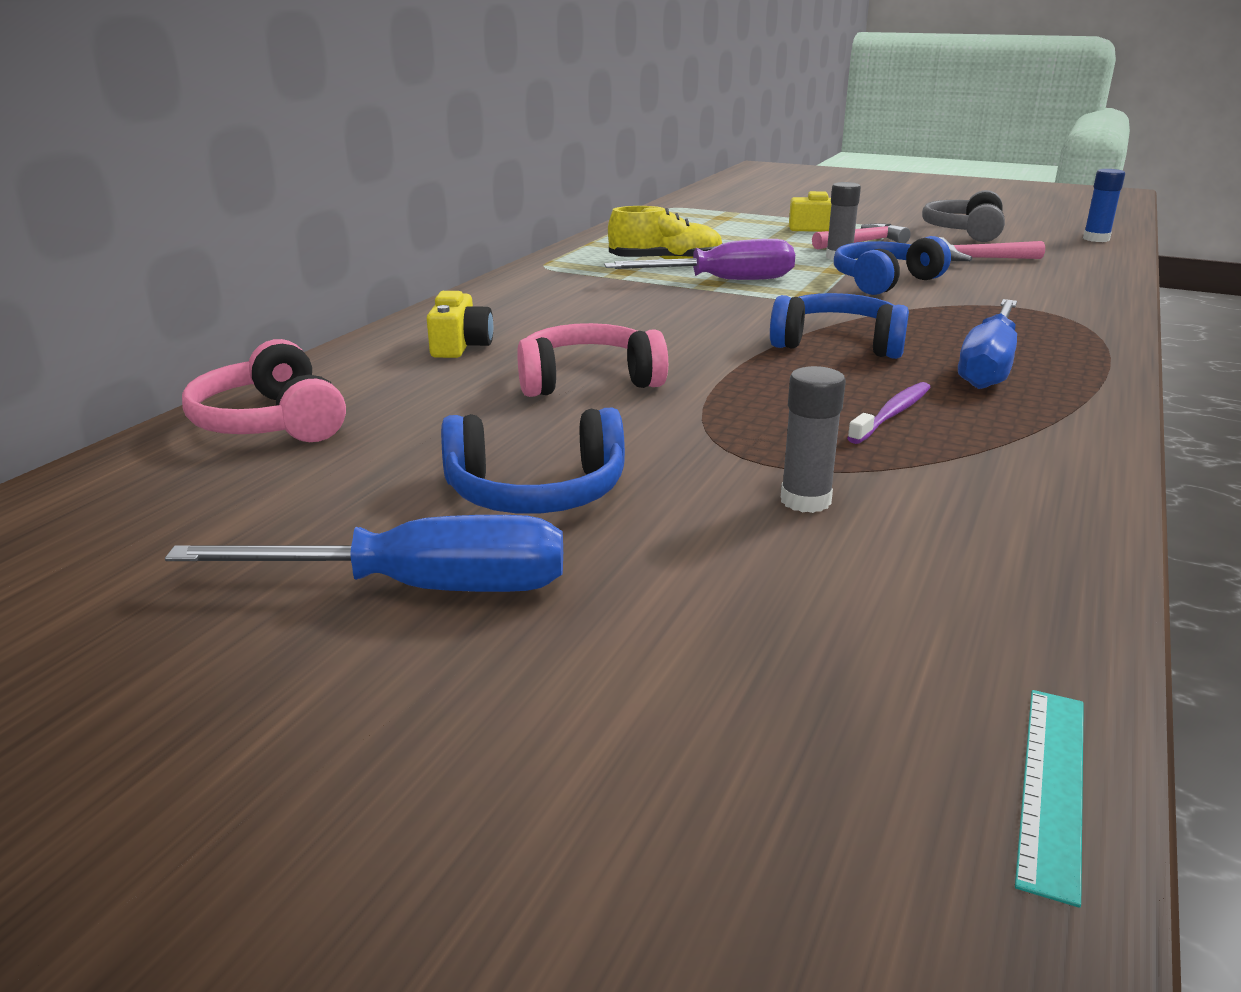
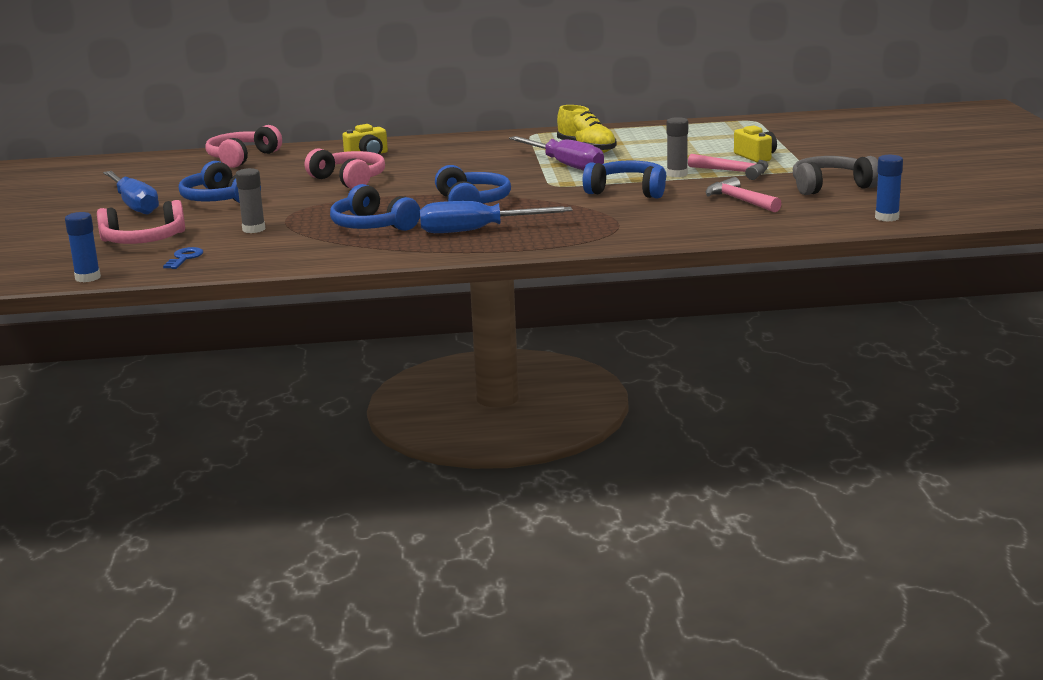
camera: 60 degrees right, 5 degrees down
(757, 632) = (144, 240): none -> pink headphones
(892, 414) = (372, 226): purple toothbrush -> blue headphones
(960, 608) = (184, 258): none -> blue key
(1053, 786) = (88, 278): turquoise ruler -> blue glue stick

